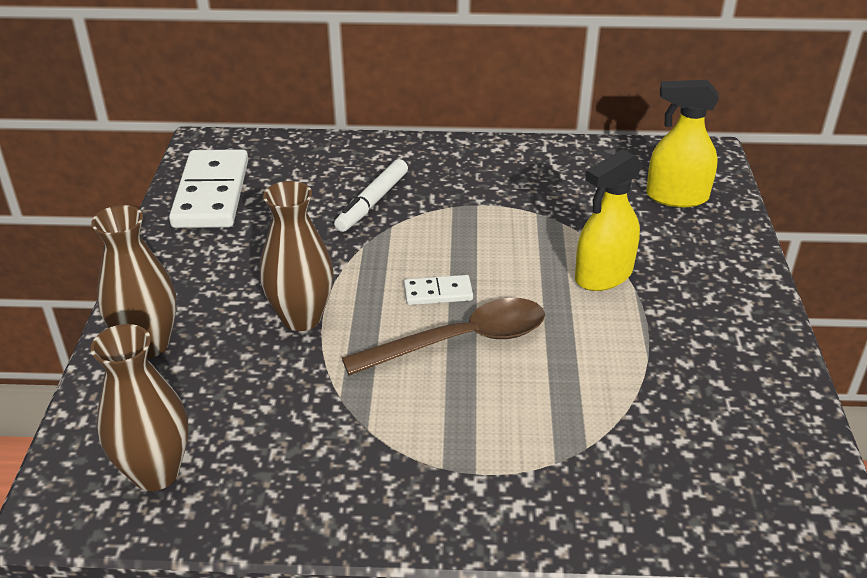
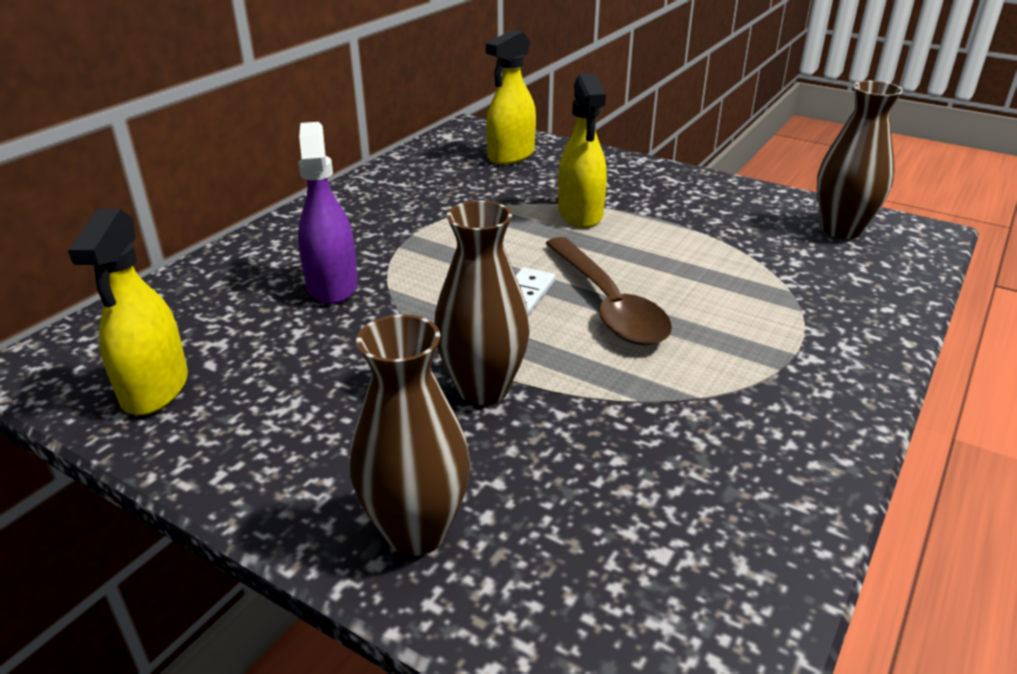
camera: 60 degrees left, 5 degrees down
(156, 472) = (679, 588): brown vase -> brown vase (841, 230)
(212, 193) = (155, 389): white domino -> yellow spray bottle
(372, 202) = (332, 286): white marker -> purple spray bottle
(461, 341) = (608, 305): brown spoon -> brown spoon turned 150 degrees clockwise

